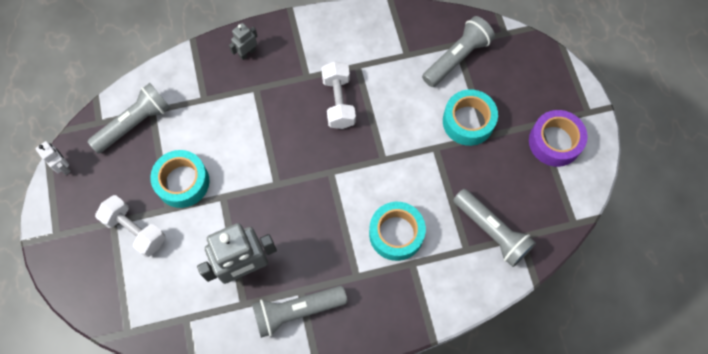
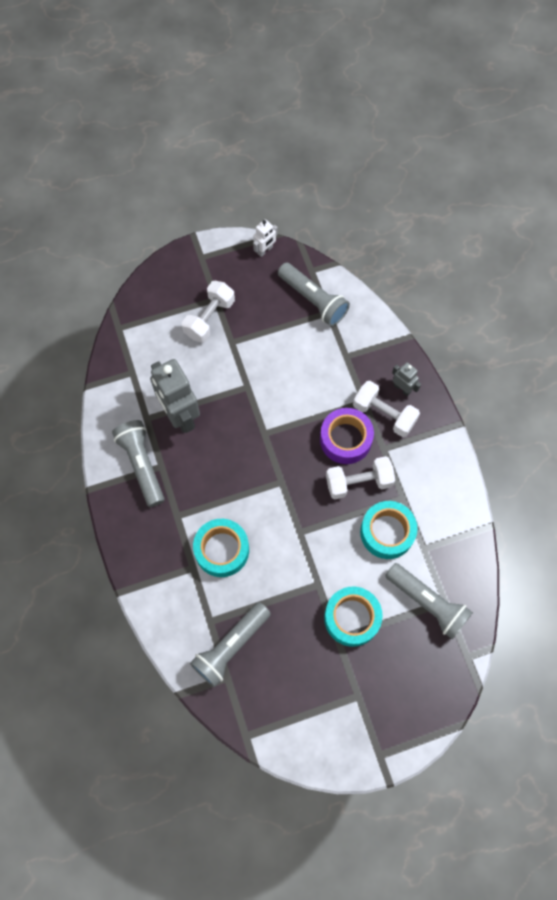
camera: 85 degrees right, 0 degrees up
(182, 182) = (258, 350): turquoise tape -> turquoise tape (387, 532)
(272, 72) = (384, 414): none -> white dumbbell
(554, 142) = (338, 715): purple tape -> purple tape (345, 439)

